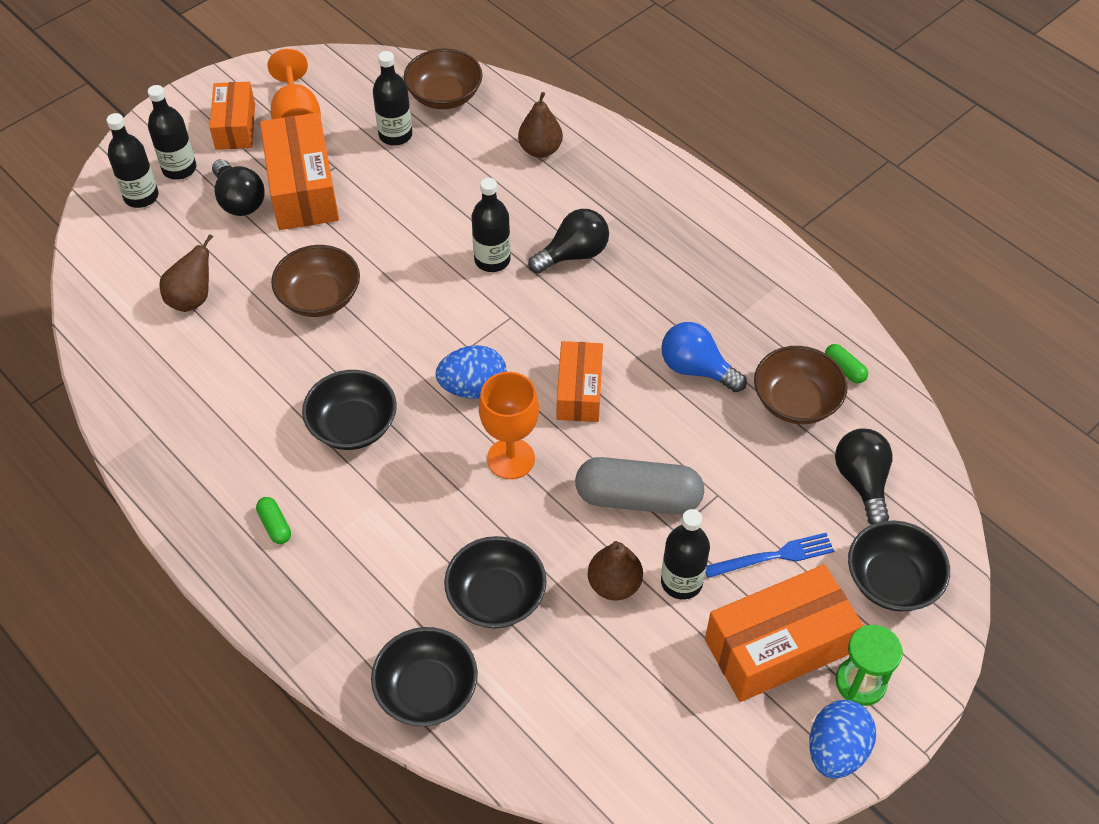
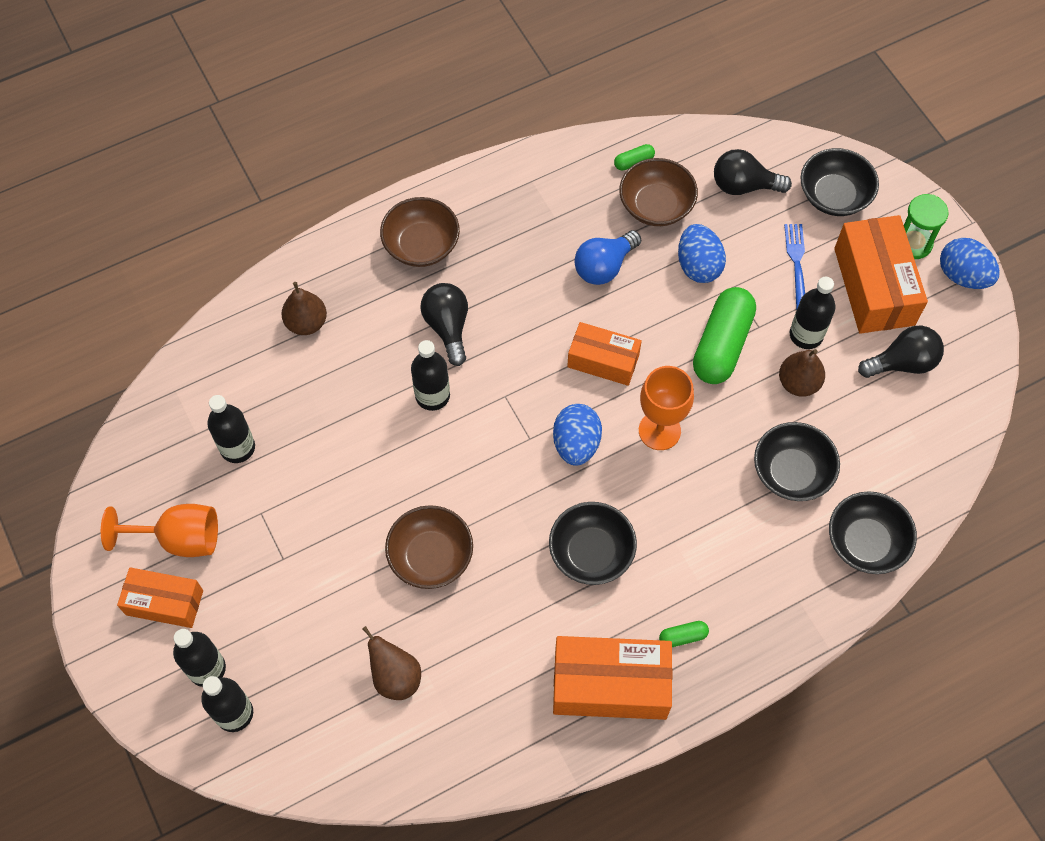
camera: 75 degrees left, 10 degrees up
(239, 200) = (276, 613): black light bulb -> black light bulb (902, 363)
(303, 188) = (280, 548): orange box -> orange box (610, 684)
(444, 96) = (198, 391): brown bowl -> brown bowl (421, 245)
(638, 498) = (722, 344): grey capsule -> green capsule
(733, 456) = (698, 265): none -> blue egg

